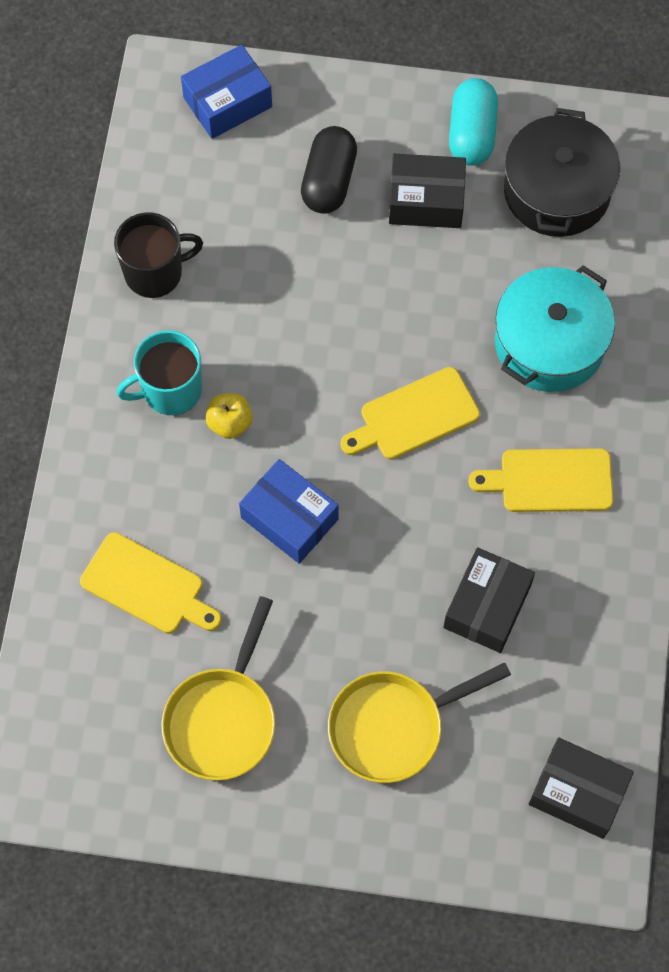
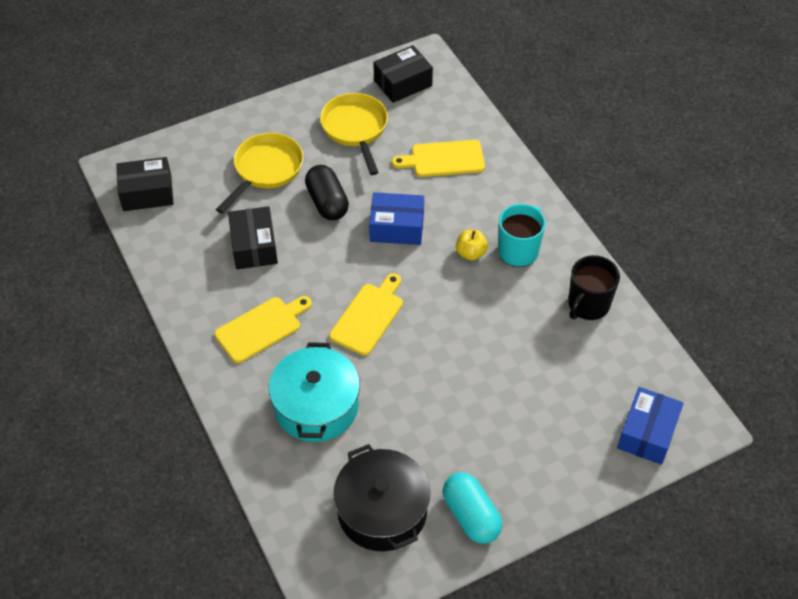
camera: 145 degrees right, 15 degrees down
(329, 181) = (537, 422): black capsule -> black capsule (327, 202)
(426, 201) = (464, 448): black box -> black box (402, 83)

